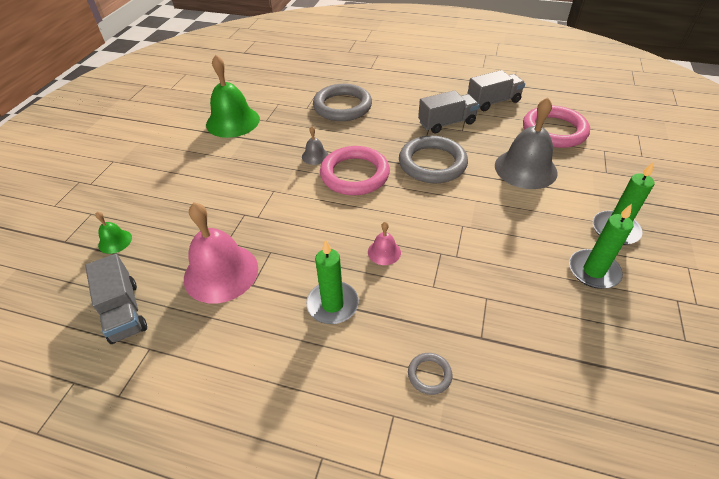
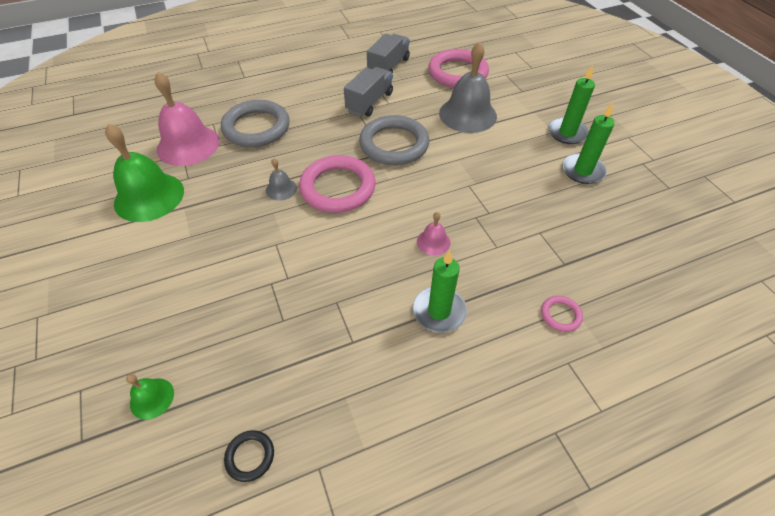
camera: 40 degrees left, 5 degrees up
(124, 311) = (250, 456): grey truck -> black ring
(221, 272) = (310, 351): pink bell -> pink bell (188, 145)
(429, 375) = (560, 315): grey ring -> pink ring

